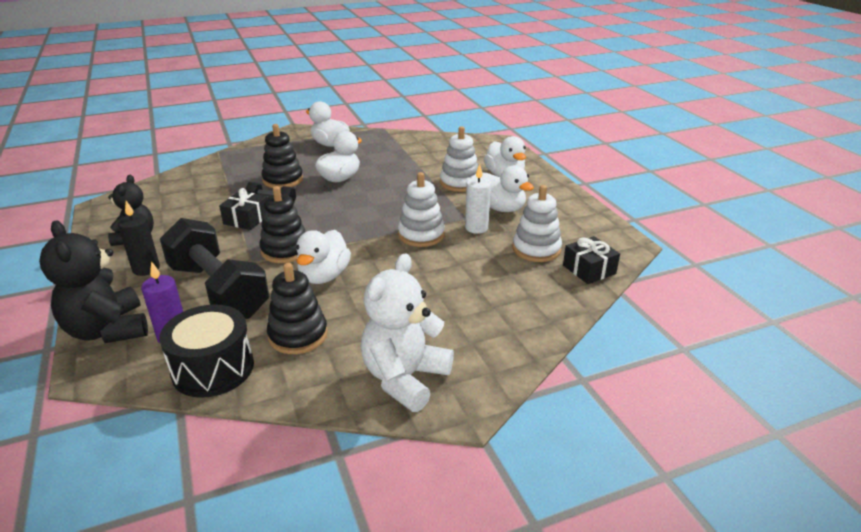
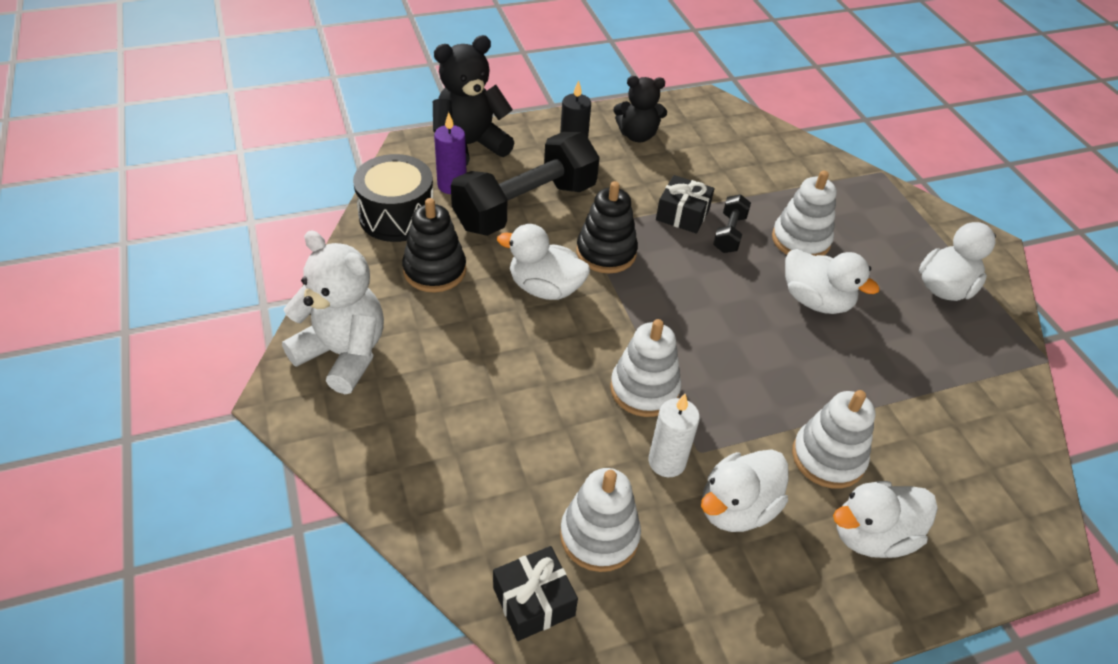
camera: 90 degrees right, 15 degrees up
(283, 180) = (800, 240): black stacking toy -> white stacking toy

